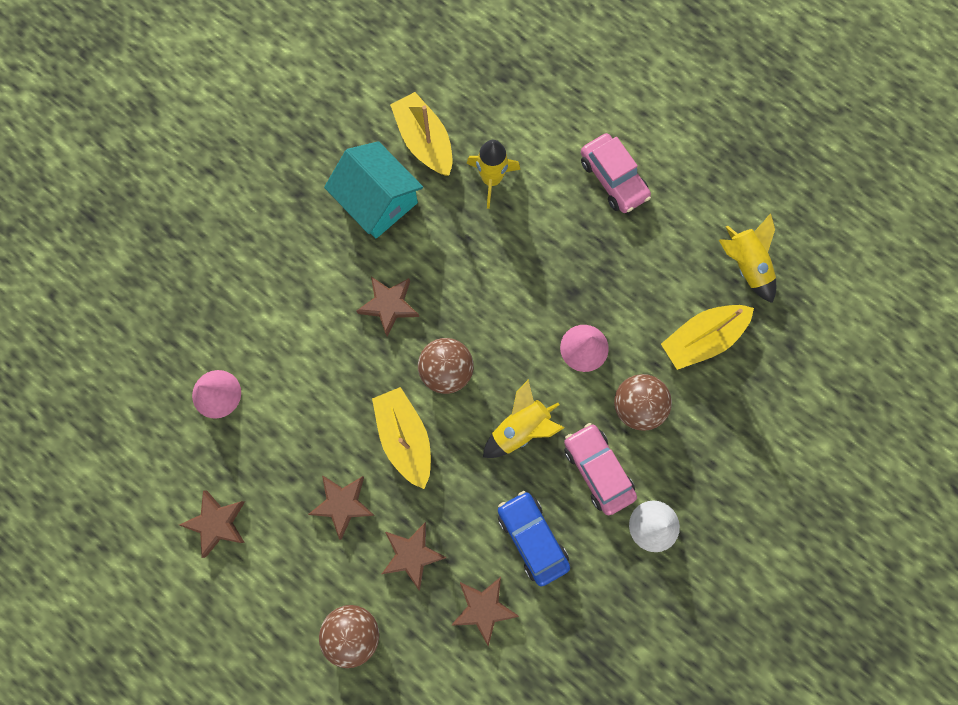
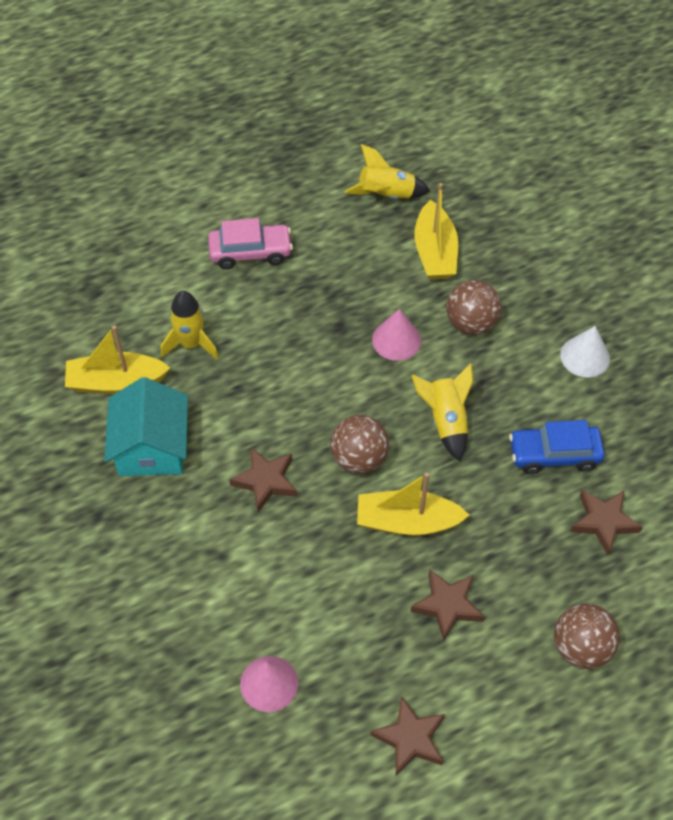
camera: 65 degrees left, 20 degrees down
(378, 201) = (151, 447): turquoise house -> turquoise house turned 75 degrees counterclockwise
(412, 554) = (526, 563): brown star -> none
(598, 469) = (514, 377): pink car -> none

